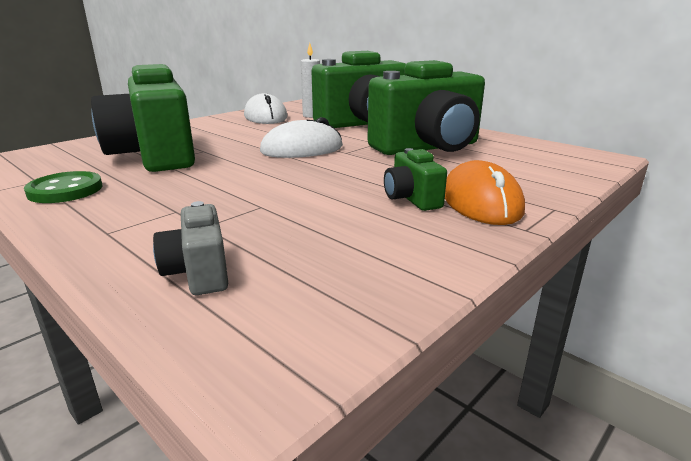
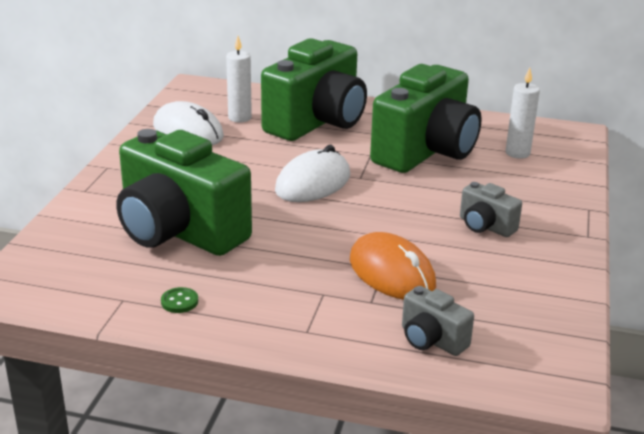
camera: 30 degrees left, 5 degrees up
(65, 190) = (179, 301): green button -> green button, size x0.52
(411, 199) = (485, 226): green camera -> grey camera
(481, 202) = (536, 215): orange mouse -> orange mouse (392, 273)
(519, 160) = (517, 153): none -> white candle

